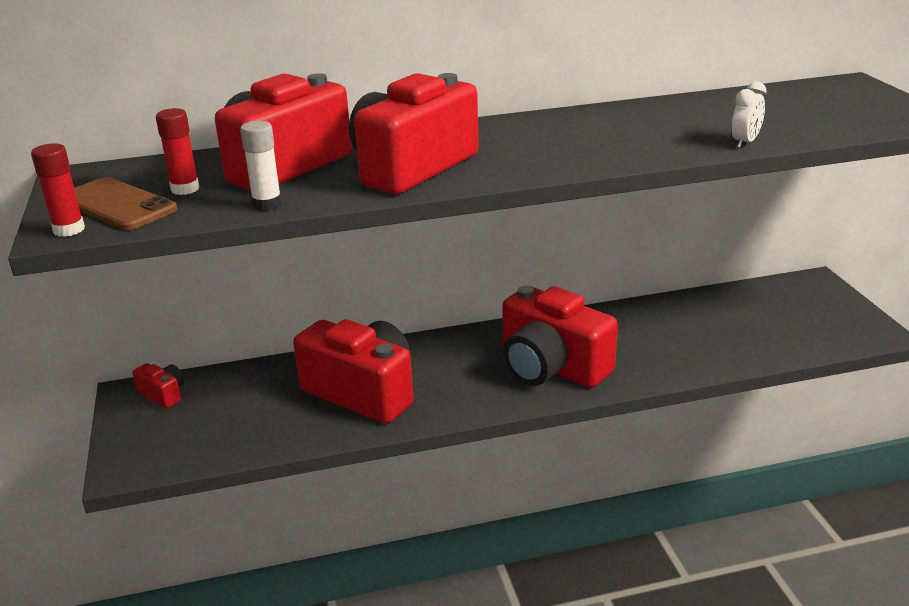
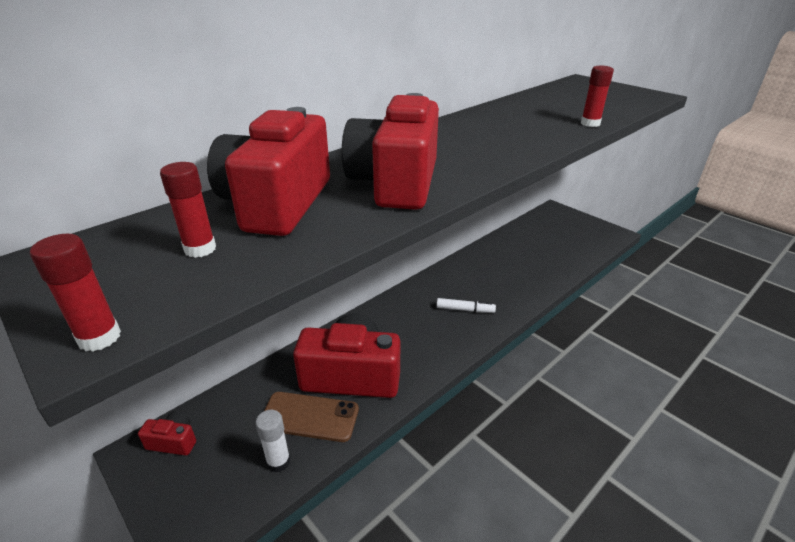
camera: 30 degrees left, 5 degrees up
(117, 205) = (135, 287): brown phone -> brown phone (309, 417)
(267, 204) = (310, 246): white glue stick -> white glue stick (278, 462)
(551, 367) = (465, 310): red camera -> white marker
(745, 142) = (590, 124): white clock -> red glue stick

